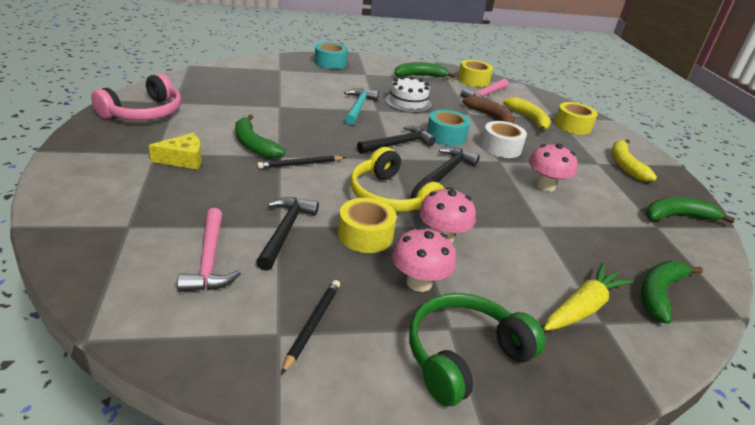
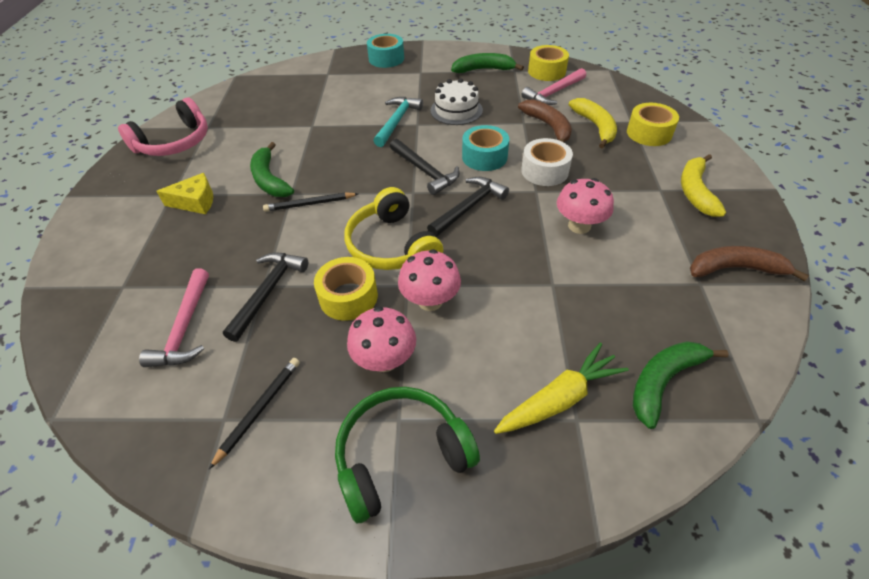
camera: 15 degrees right, 15 degrees up
(398, 144) = (425, 171): black hammer -> black hammer turned 75 degrees clockwise
(677, 217) = (735, 269): green banana -> brown banana

